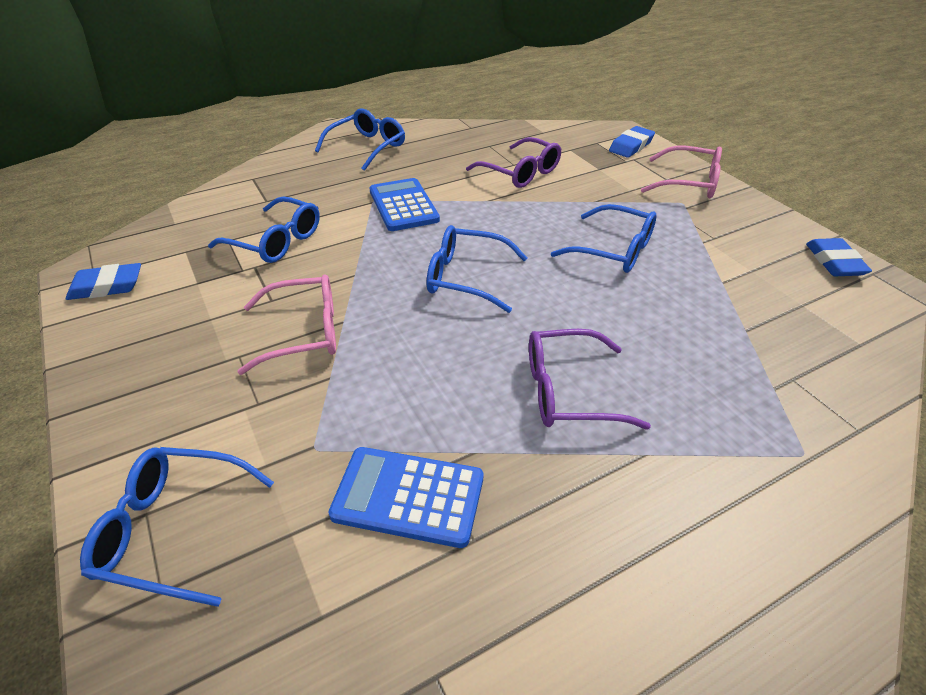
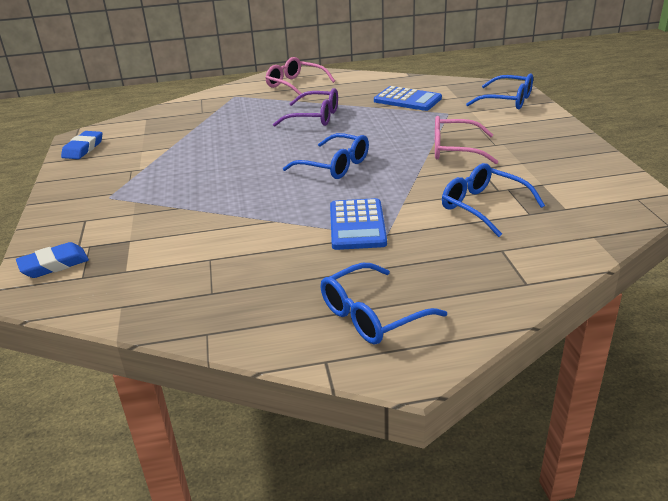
camera: 160 degrees left, 10 degrees down
(107, 286) = (617, 189): blue eraser -> none
(520, 173) = (213, 246): purple glasses -> none
(613, 250) = (213, 170): blue glasses -> none
(689, 183) = (73, 213): pink glasses -> pink glasses (295, 85)

